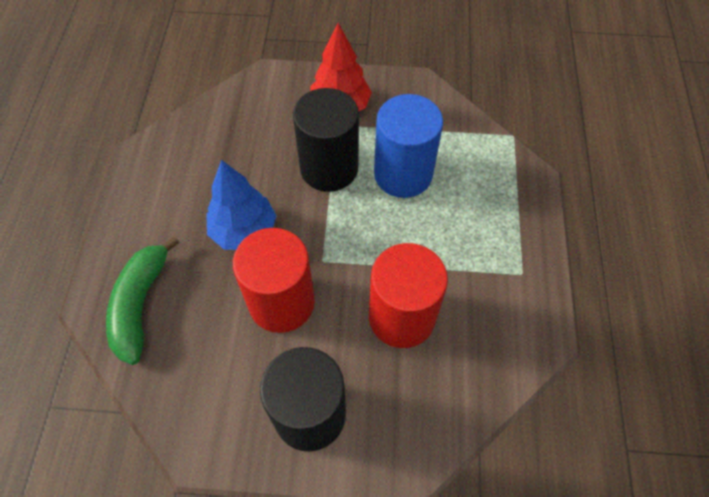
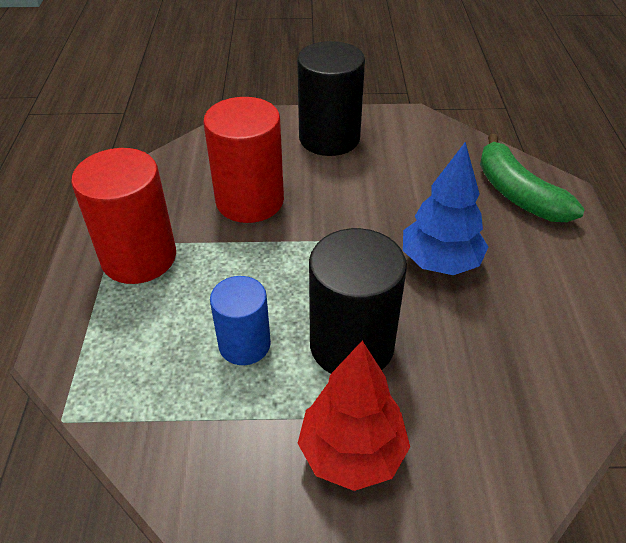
camera: 175 degrees right, 15 degrees down
(140, 304) = (517, 193): green banana -> green banana turned 150 degrees clockwise
(281, 302) = (374, 204): red cylinder -> red cylinder (139, 257)
(403, 174) = (244, 344): blue cylinder -> blue cylinder, size x0.61

